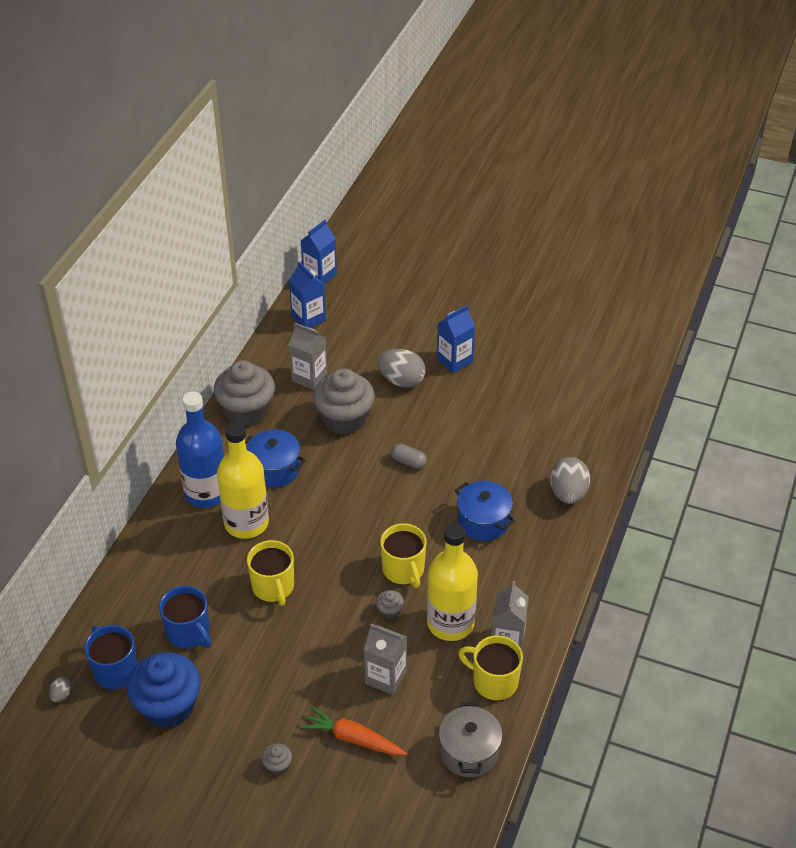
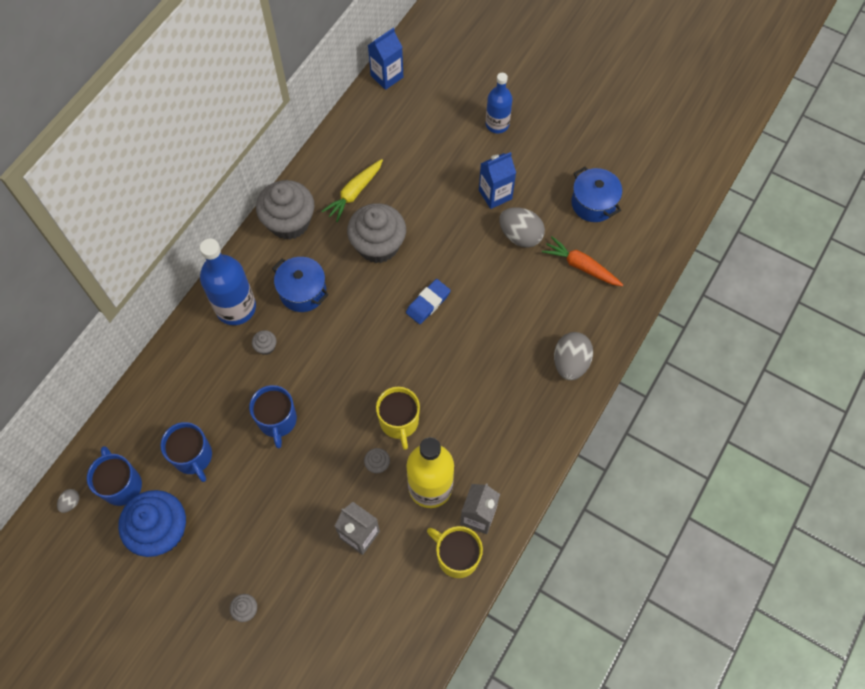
camera: 10 degrees right, 20 degrees up
(246, 523) = (266, 347): yellow bottle -> grey cupcake
(273, 587) = (277, 421): yellow mug -> blue mug
(308, 318) = (367, 125): blue carton -> none
(309, 377) = (354, 193): grey carton -> yellow carrot
(353, 739) = (318, 594): orange carrot -> orange carrot (581, 266)
(401, 381) = (440, 210): grey egg -> grey egg (520, 236)
(408, 462) = (428, 303): grey capsule -> blue eraser
(442, 302) = (497, 124): none -> blue bottle
(469, 752) = (418, 627): grey pot -> none
(483, 521) = (484, 381): blue pot -> blue pot (593, 203)

